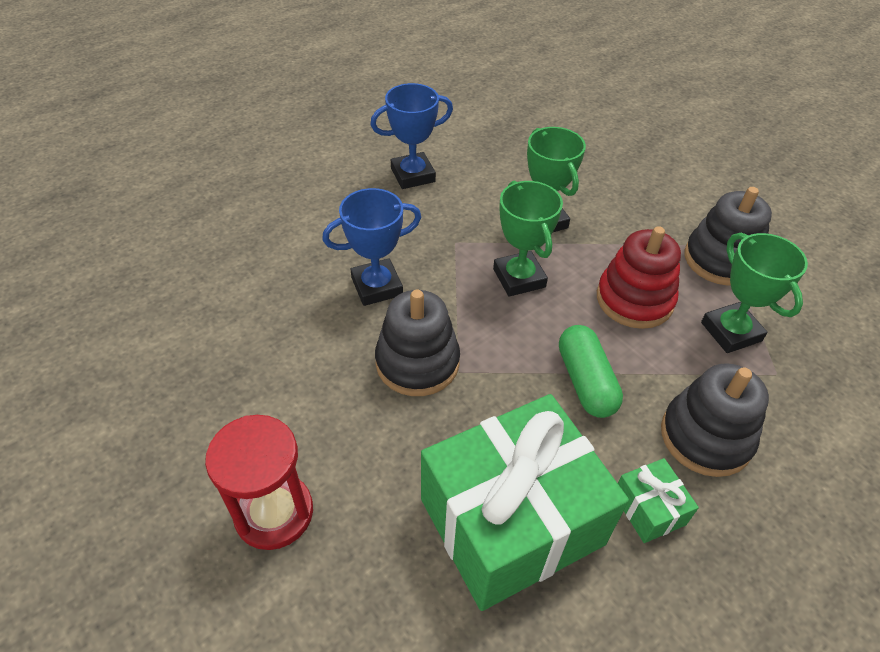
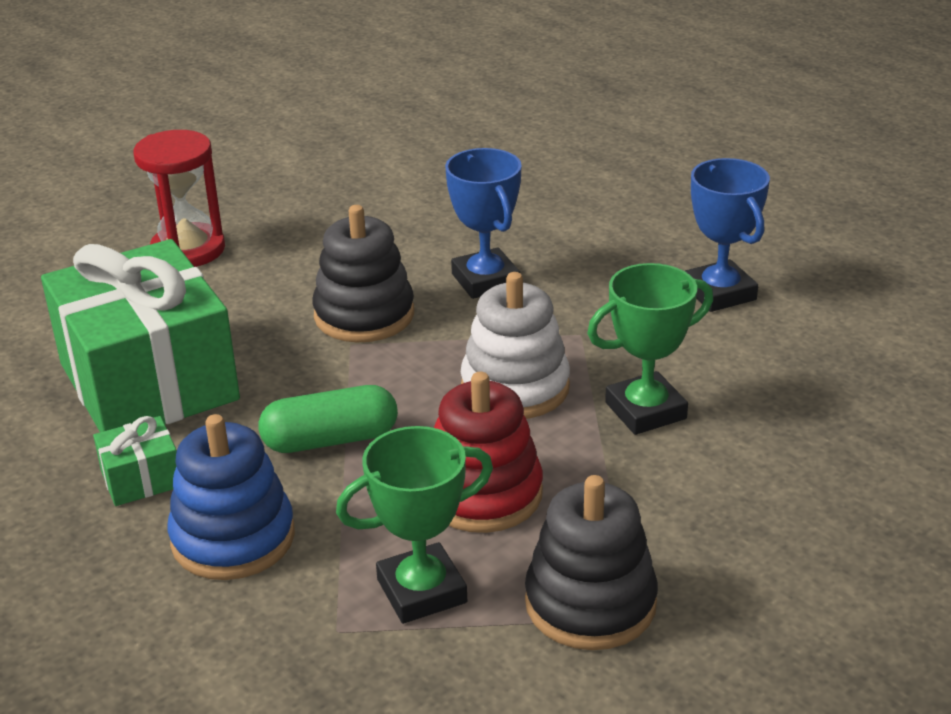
camera: 90 degrees right, 15 degrees down
(519, 278) = (515, 387): green trophy -> white stacking toy
(705, 437) = (233, 538): black stacking toy -> blue stacking toy

